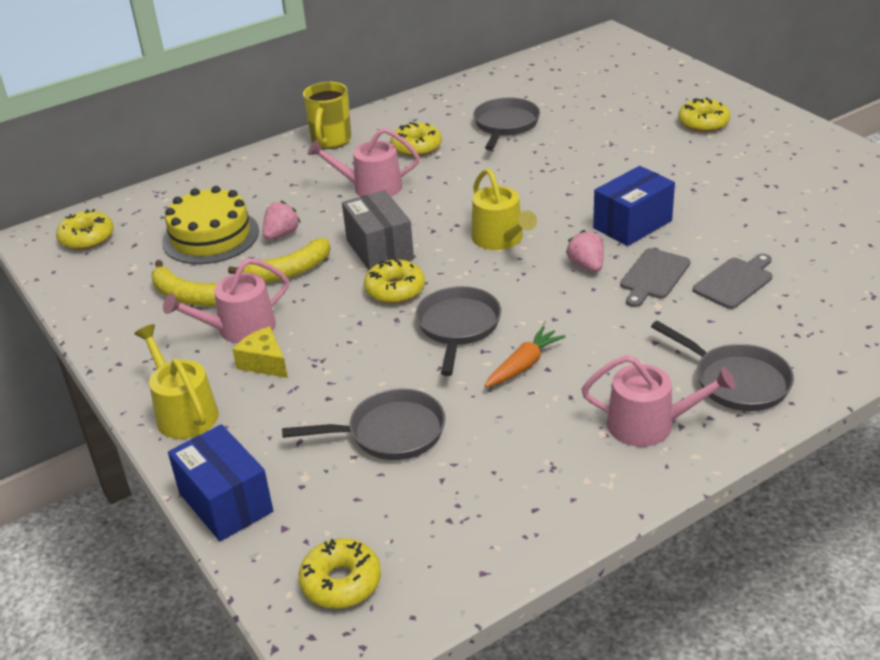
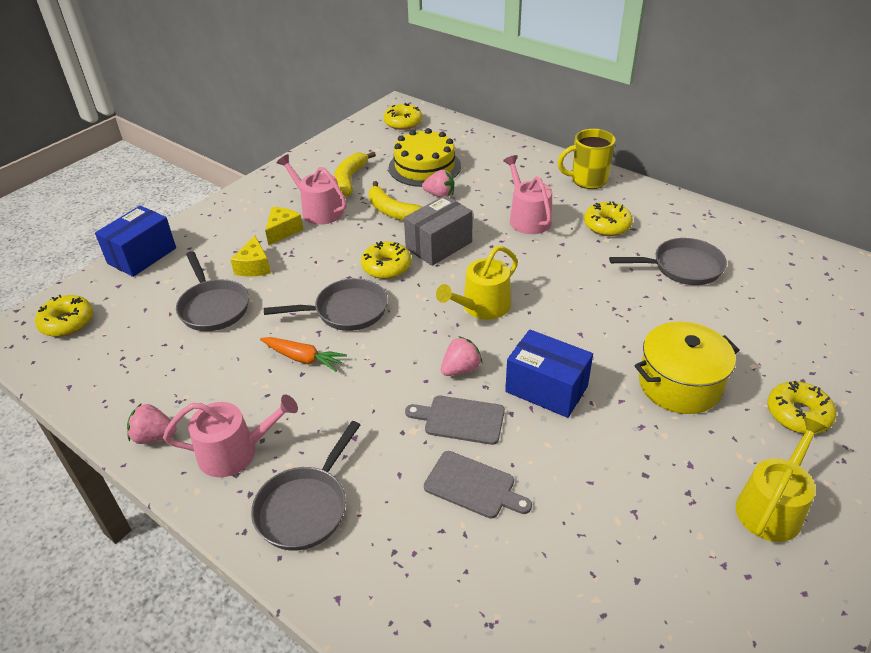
camera: 70 degrees right, 5 degrees up
(183, 412) = (226, 214): yellow watering can -> yellow watering can (772, 507)
(326, 393) = (254, 266): none -> yellow cheese
(604, 488) = (154, 436): none -> pink strawberry
(649, 424) = (235, 452): pink watering can -> pink watering can turned 90 degrees counterclockwise
(652, 162) = (679, 384): none -> yellow pot

